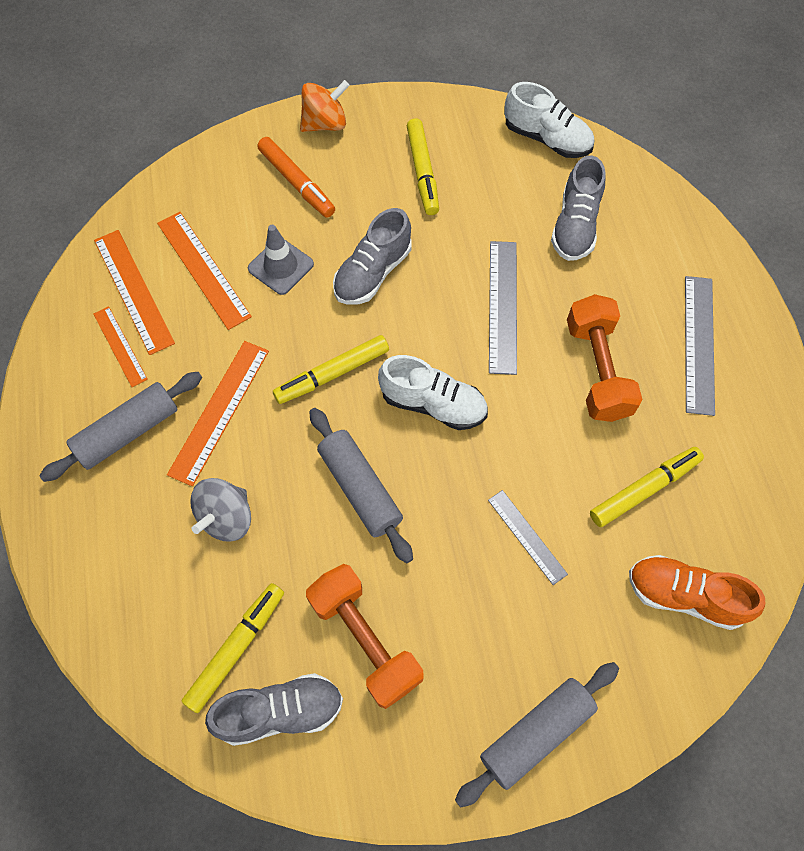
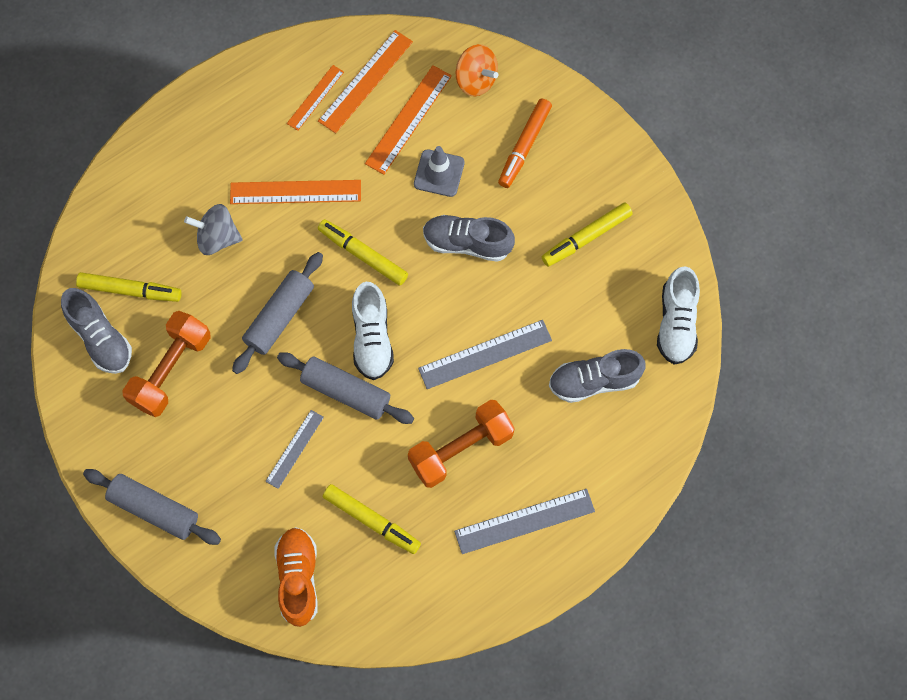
camera: 65 degrees right, 5 degrees up
(128, 432) = (251, 140): grey rolling pin -> grey rolling pin (346, 391)
(325, 123) = (596, 139): orange spinning top -> orange spinning top (476, 80)

